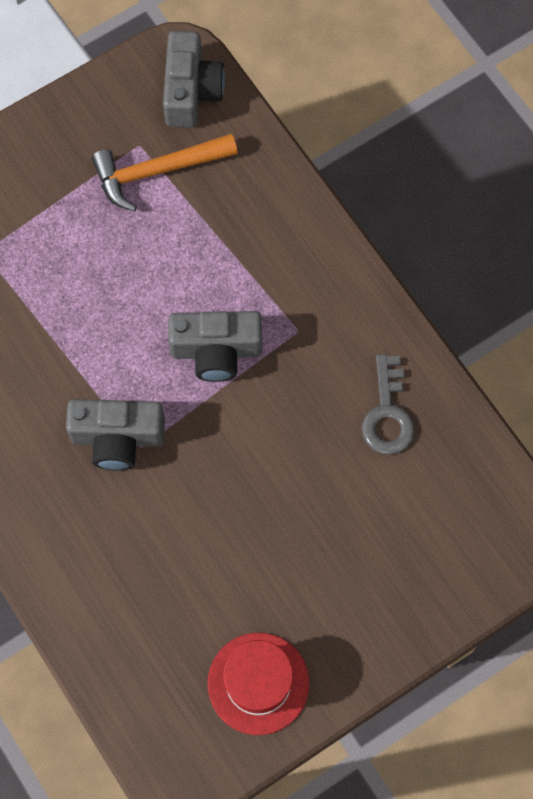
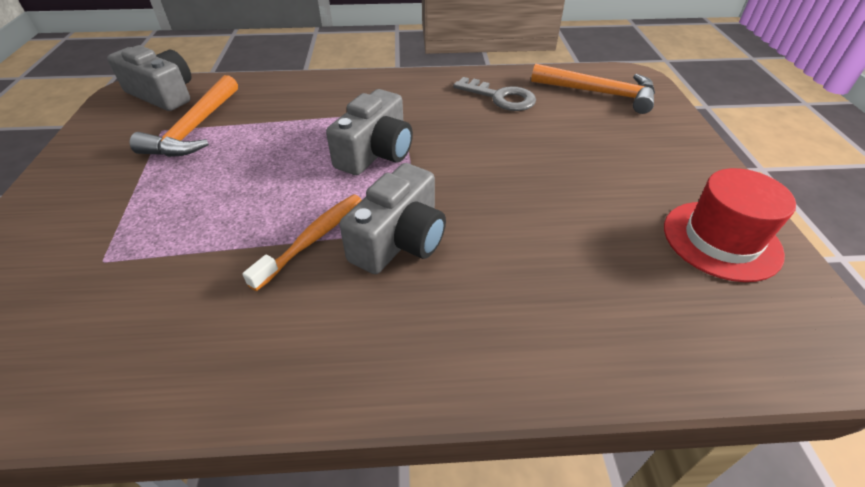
camera: 60 degrees left, 25 degrees down
(83, 375) = (313, 239): none -> orange toothbrush
(463, 513) = (599, 93): none -> orange hammer

